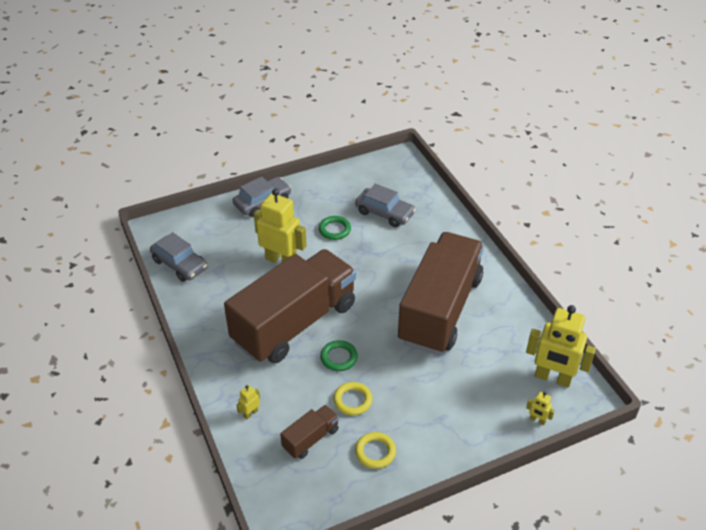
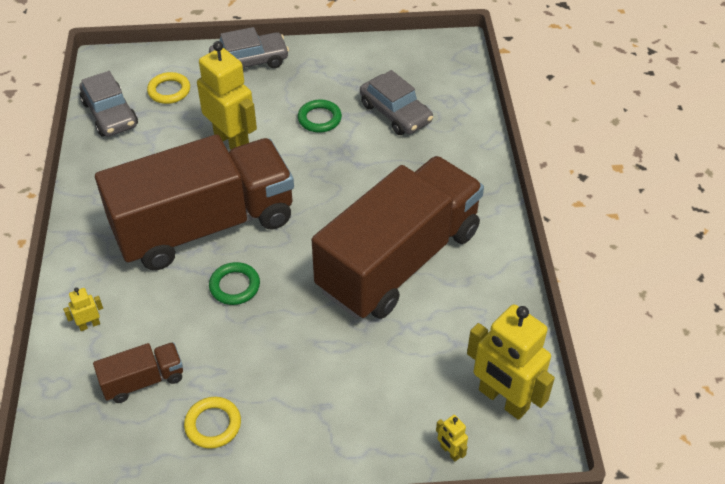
camera: 20 degrees right, 5 degrees up
(353, 400) = (222, 347): yellow ring -> yellow ring (169, 91)

